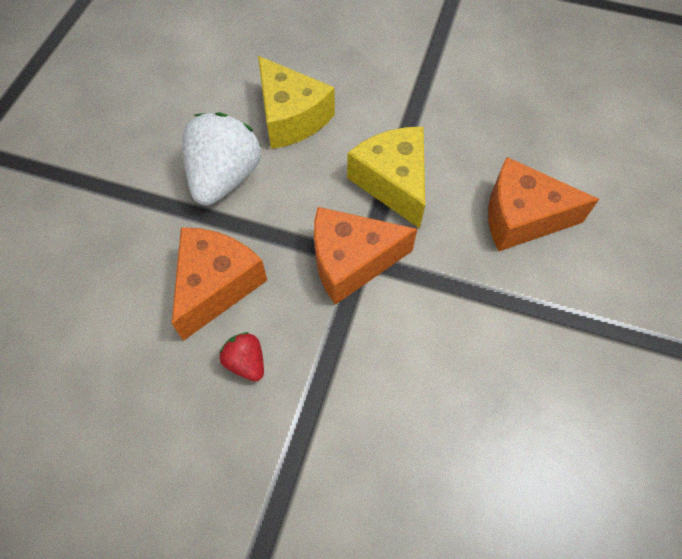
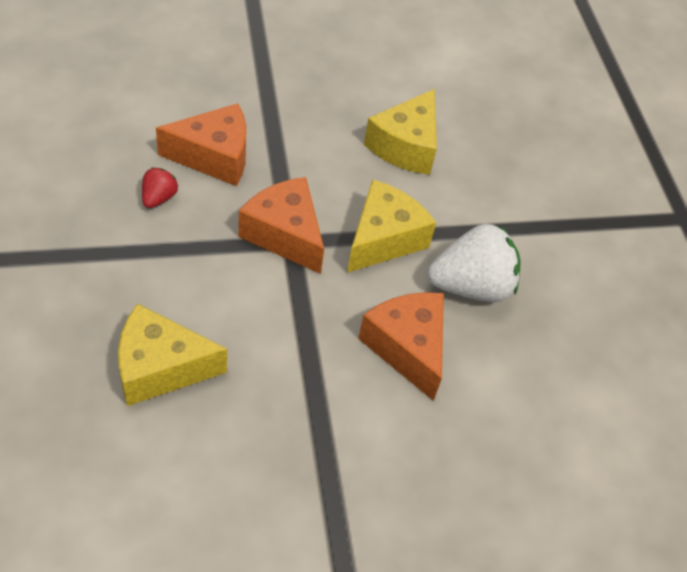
camera: 55 degrees right, 10 degrees down
(225, 177) = (315, 126): white strawberry -> white strawberry (471, 286)
(472, 443) = (160, 368): none -> yellow cheese

